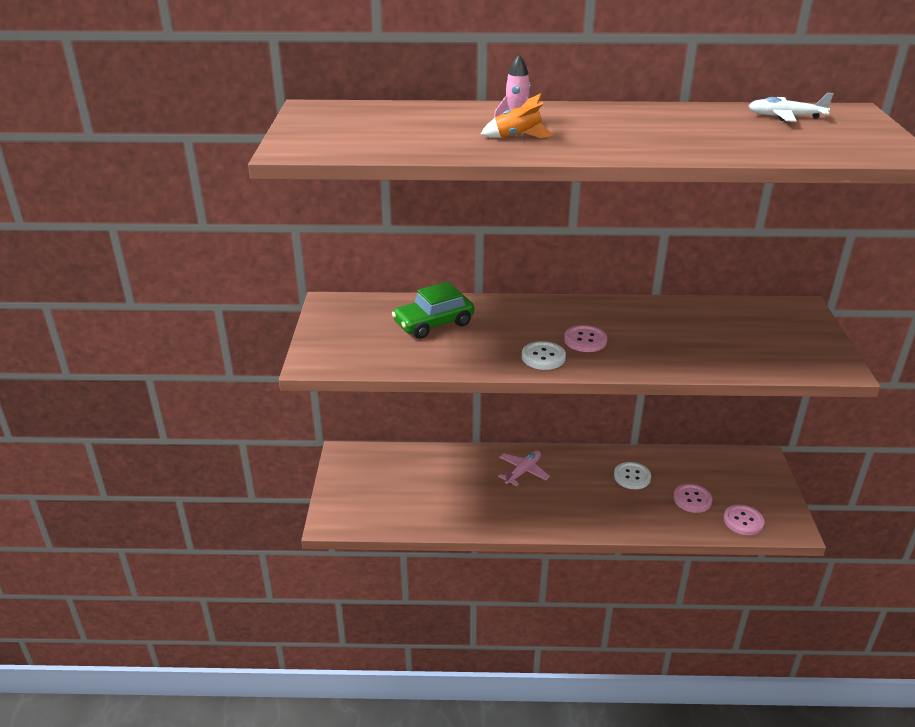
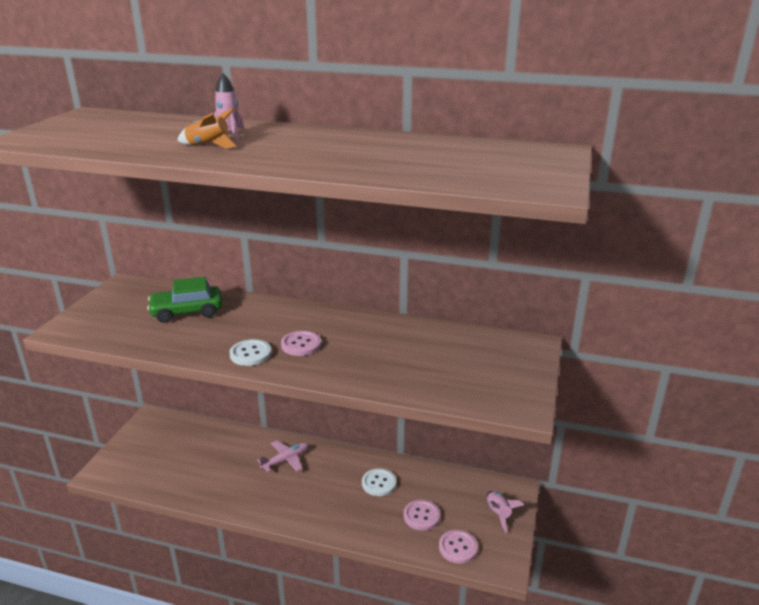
camera: 15 degrees right, 5 degrees down
(761, 483) = (498, 513): none -> pink rocket
(785, 116) = (480, 149): white plane -> none

